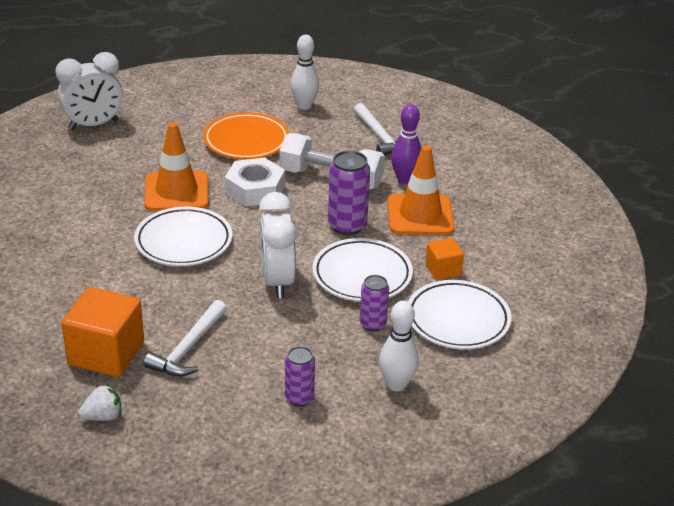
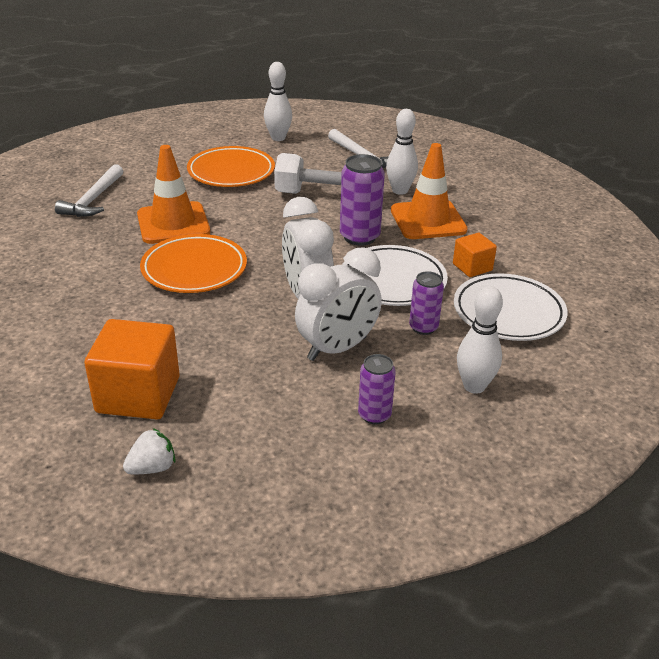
camera: 10 degrees left, 0 degrees up
(93, 125) = (69, 171): white clock -> white clock (337, 348)
(183, 242) = (194, 269): white plate -> orange plate
(188, 348) = (231, 377): white hammer -> white hammer (93, 200)
(255, 189) = (254, 213): white nut -> none
(405, 179) = (400, 191): purple bowling pin -> white bowling pin

